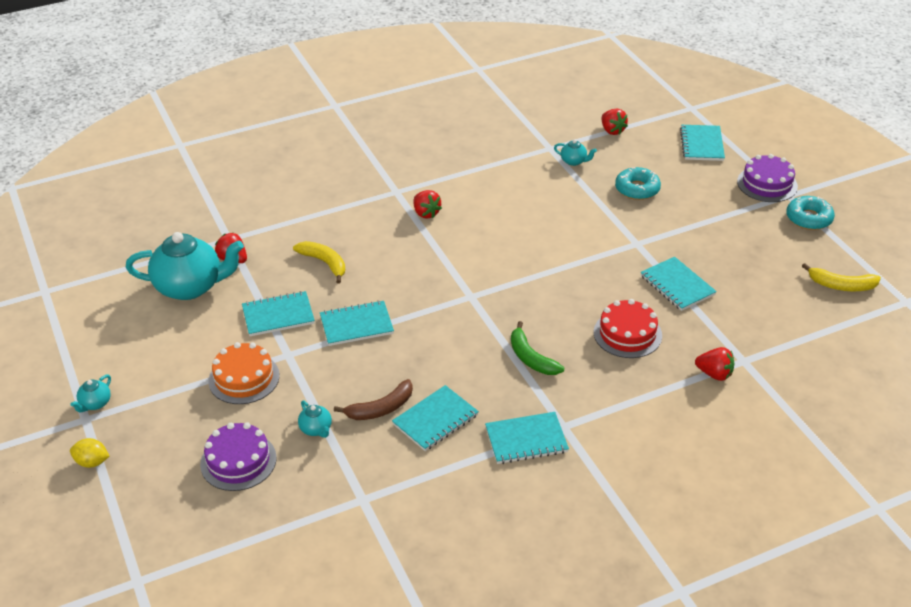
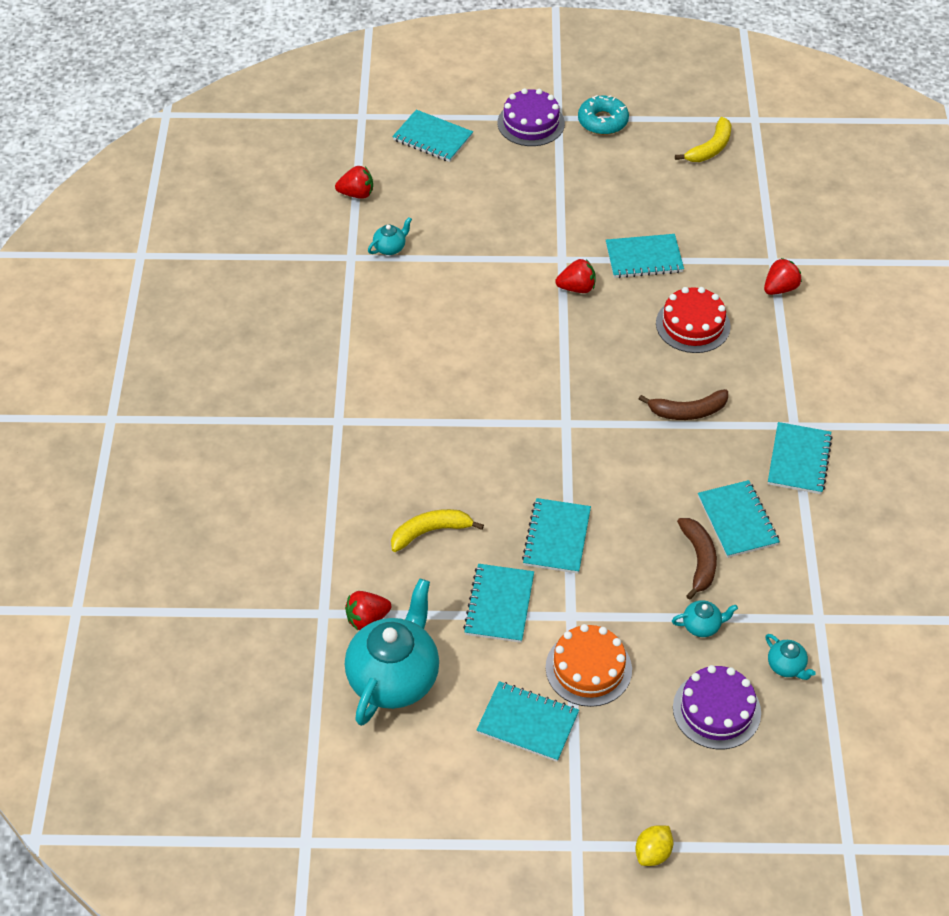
camera: 65 degrees left, 10 degrees up
(95, 404) = (555, 829): turquoise teapot -> turquoise teapot (786, 666)
(180, 362) = (527, 723): none -> turquoise notebook
(426, 213) = (398, 408): red strawberry -> red strawberry (577, 288)
(531, 358) = (688, 411): green banana -> brown banana
(637, 189) = (474, 220): turquoise donut -> none

